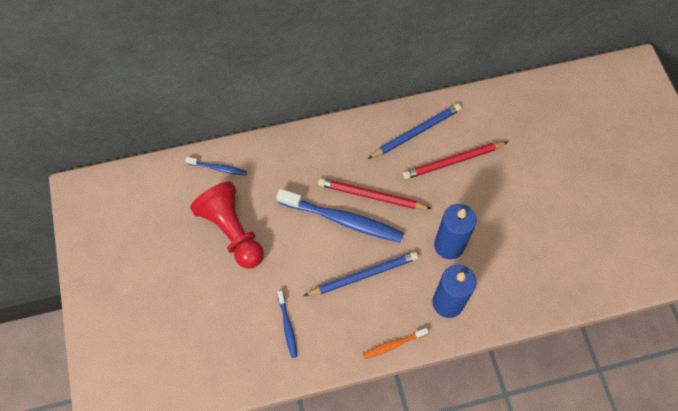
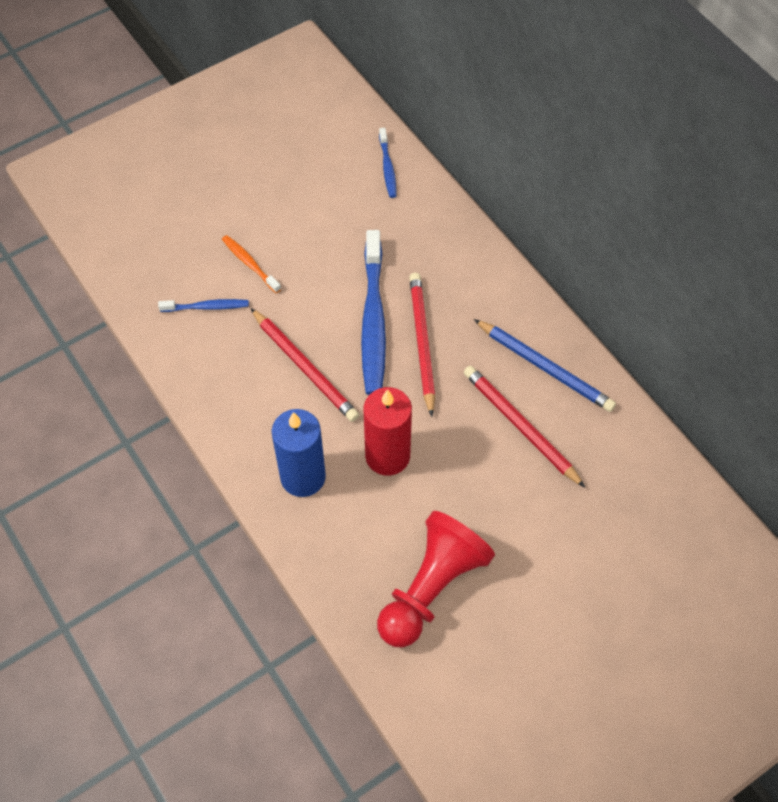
camera: 70 degrees right, 5 degrees down
(232, 231) = (309, 210): red pawn -> red pawn (431, 588)
(287, 326) = (207, 307): blue toothbrush -> blue toothbrush turned 150 degrees counterclockwise
(363, 275) = (304, 367): blue pencil -> red pencil
(393, 345) = (222, 429): orange toothbrush -> orange toothbrush (250, 264)
(449, 245) = (387, 456): blue candle -> red candle

